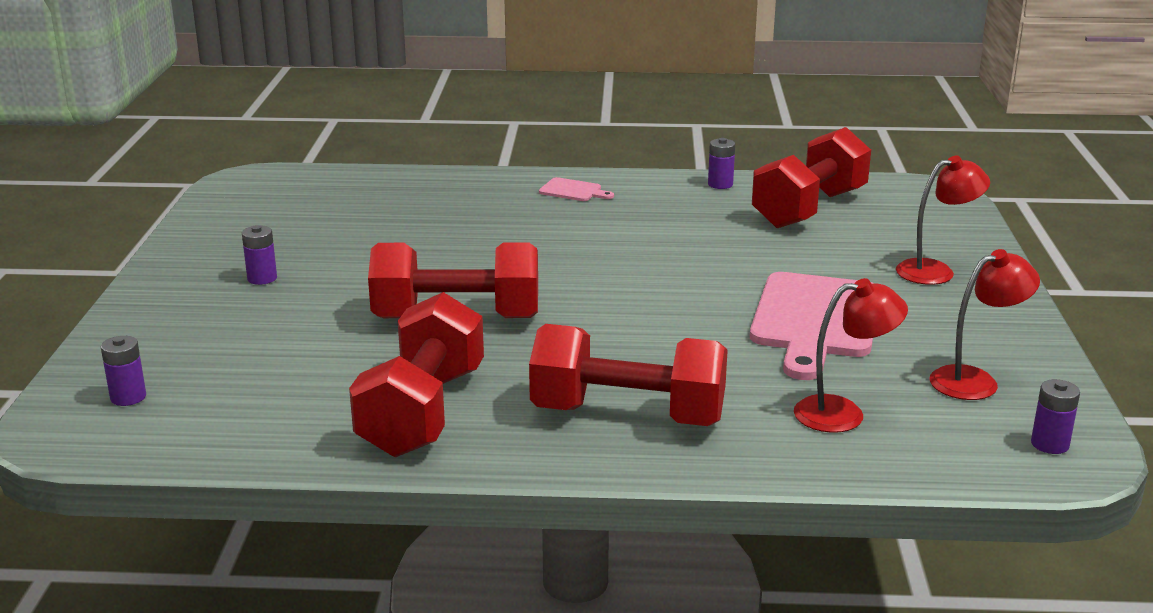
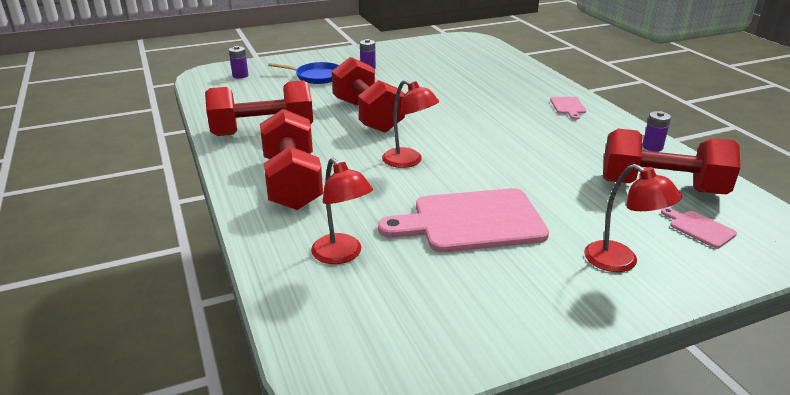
camera: 65 degrees right, 5 degrees up
(239, 327) = (316, 76): none -> blue pan
(896, 220) = (699, 228): none -> pink cutting board
(975, 380) = (436, 309): red lamp -> red lamp (408, 161)
(1049, 444) = (355, 363): purple battery -> none

